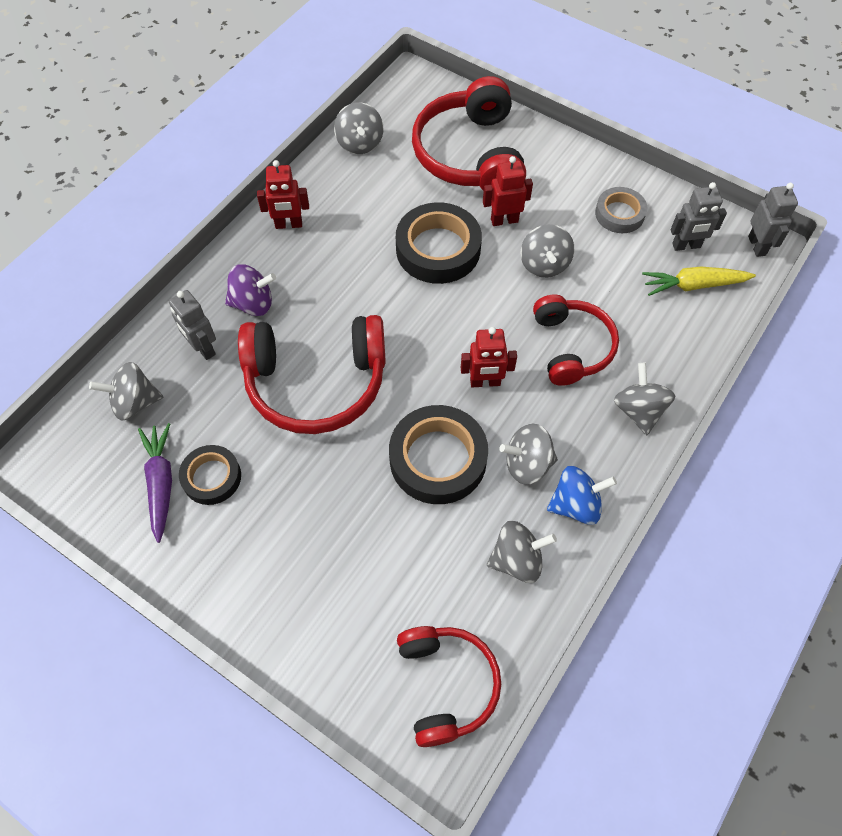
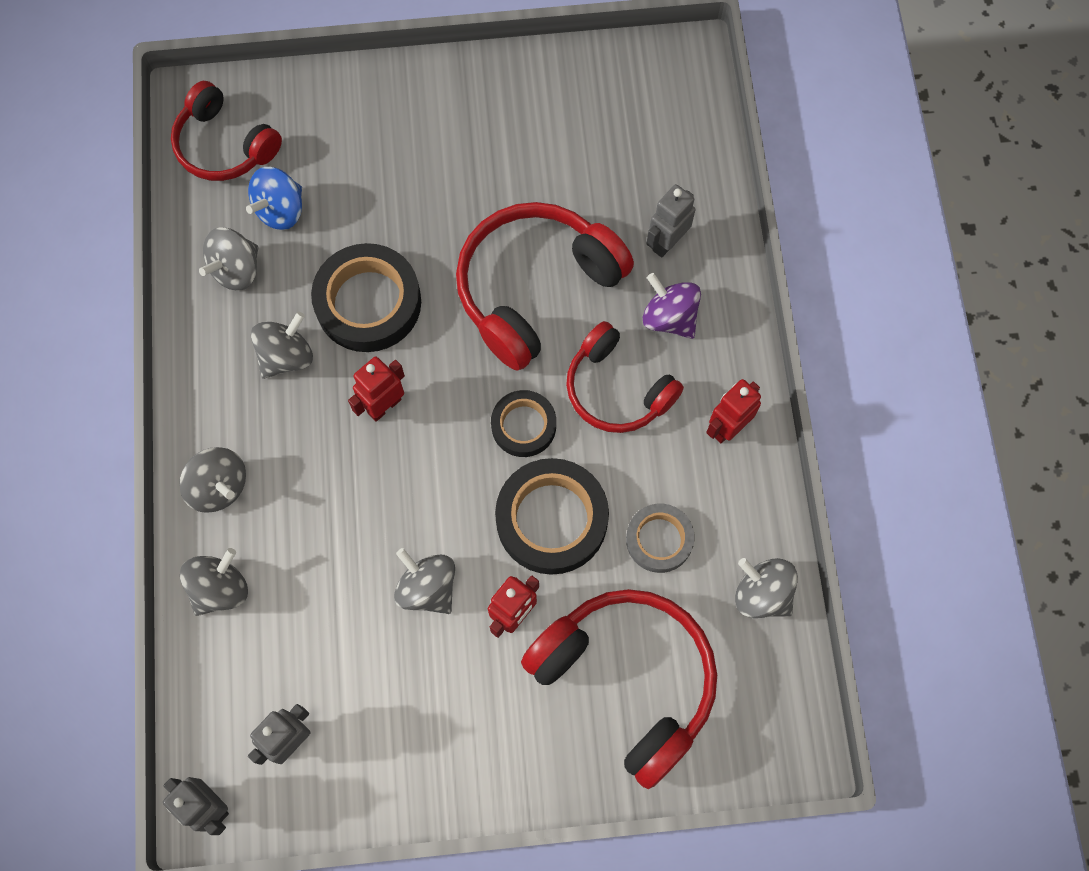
camera: 140 degrees right, 10 degrees up
(135, 402) = (669, 156): grey spinning top -> grey spinning top (220, 588)
(161, 483) = (576, 116): purple carrot -> none
(203, 348) = (666, 242): grey robot -> grey robot turned 60 degrees counterclockwise
(211, 477) = (541, 149): black tape -> black tape (523, 426)
(253, 303) = (669, 317): purple spinning top -> purple spinning top turned 90 degrees clockwise
(571, 347) = (329, 508): red headphones -> red headphones (617, 389)
(576, 505) = (218, 352): blue spinning top -> blue spinning top (280, 210)
(619, 214) = (395, 728): grey tape -> grey tape (659, 540)
(693, 285) = (251, 687): yellow carrot -> none

